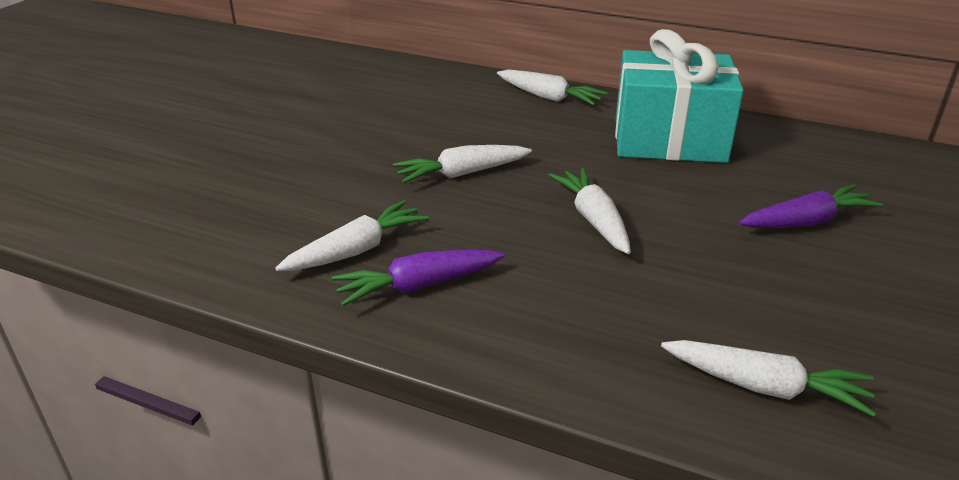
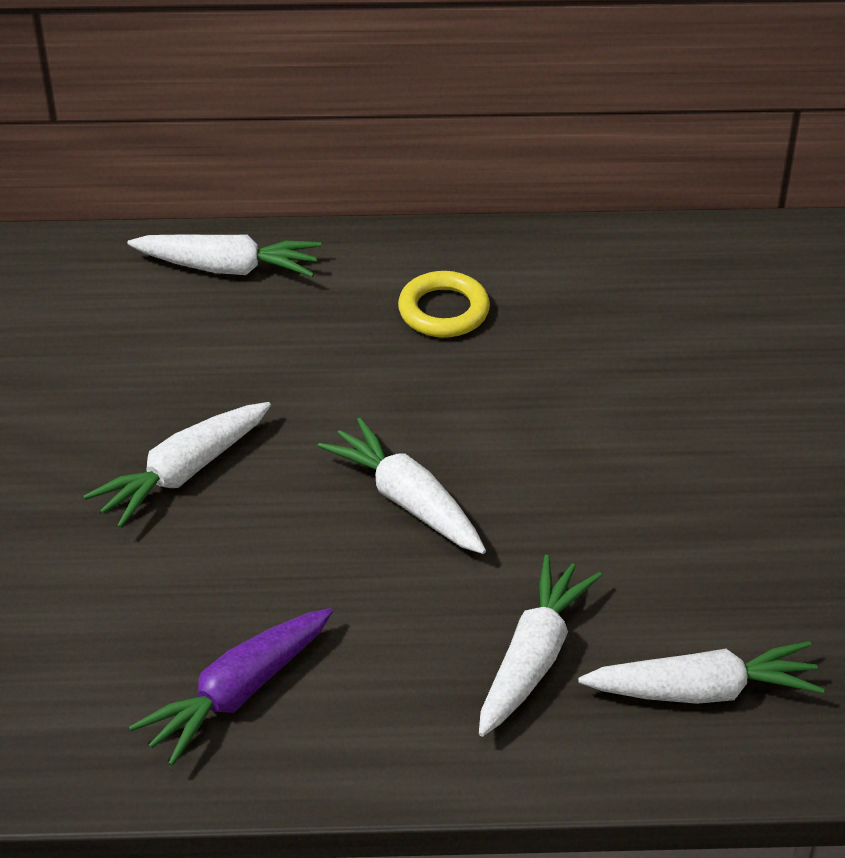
camera: 25 degrees left, 10 degrees up
(356, 250) = (118, 665): white carrot -> white carrot (533, 658)
(669, 140) = (443, 311): turquoise gift -> yellow ring
(806, 222) = (671, 415): purple carrot -> none

